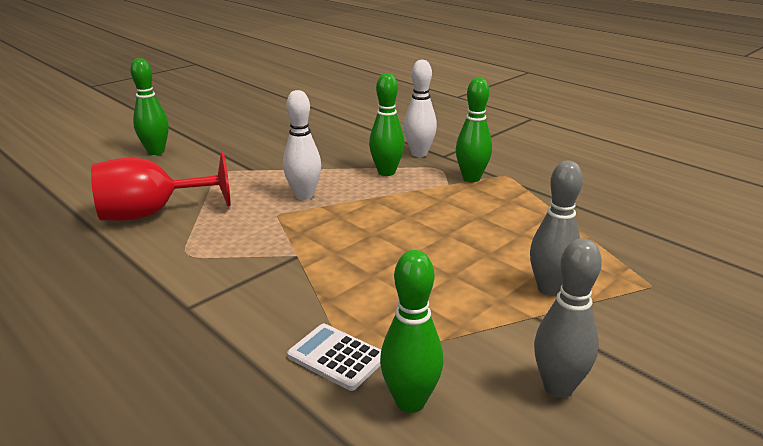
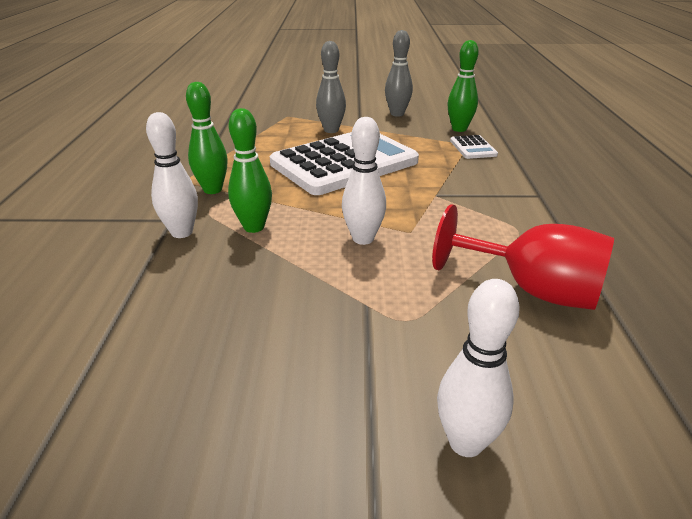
camera: 135 degrees left, 5 degrees up
(156, 152) = (465, 442): green bowling pin -> white bowling pin
(436, 248) = (344, 163): none -> white calculator

